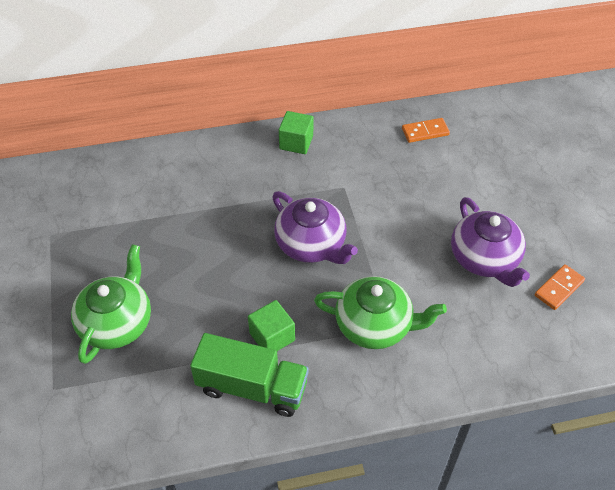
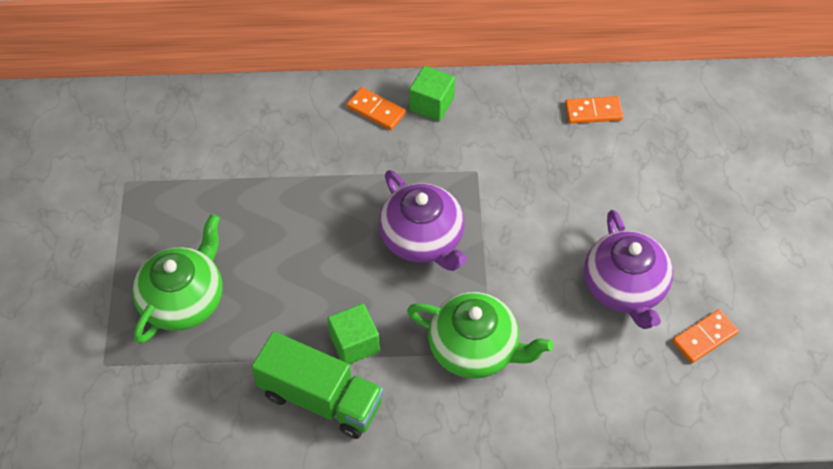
camera: 10 degrees right, 5 degrees up
(252, 153) = (376, 110): none -> orange domino

